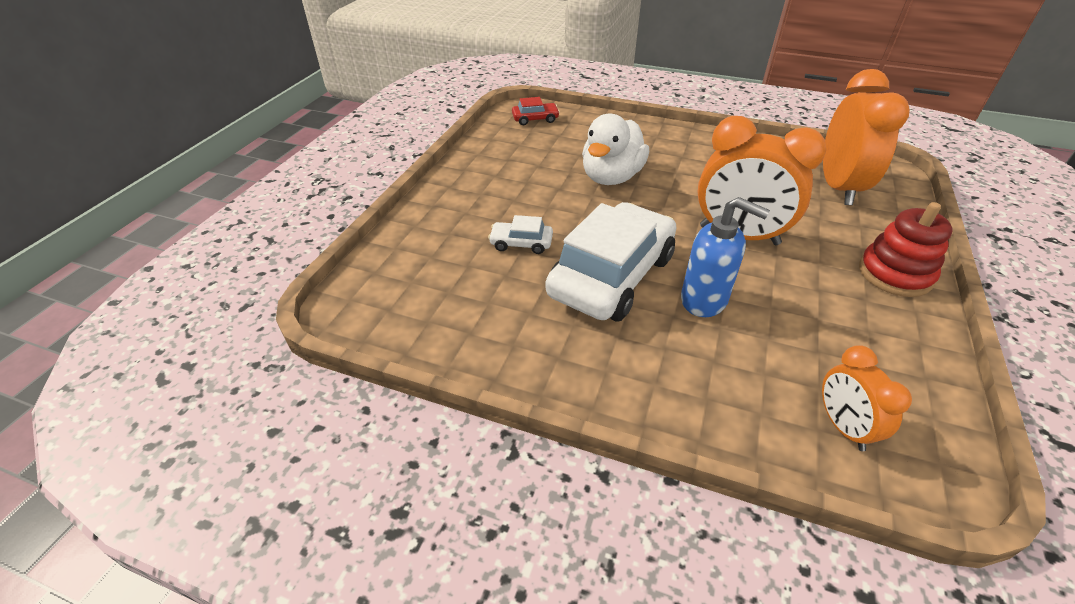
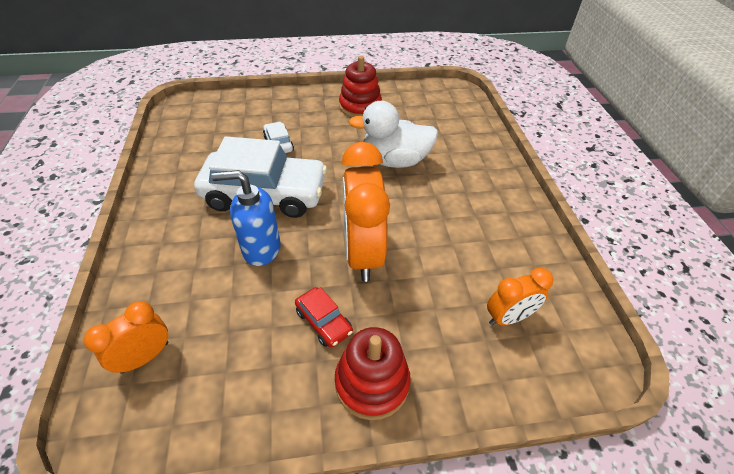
camera: 60 degrees right, 5 degrees up
(497, 169) = (360, 107): none -> red stacking toy
(535, 119) = (447, 100): red car -> red car (324, 321)
(704, 300) = (261, 249): blue soap dispenser -> blue soap dispenser turned 90 degrees clockwise
(838, 188) = (508, 317): orange clock -> orange clock, size x0.55

